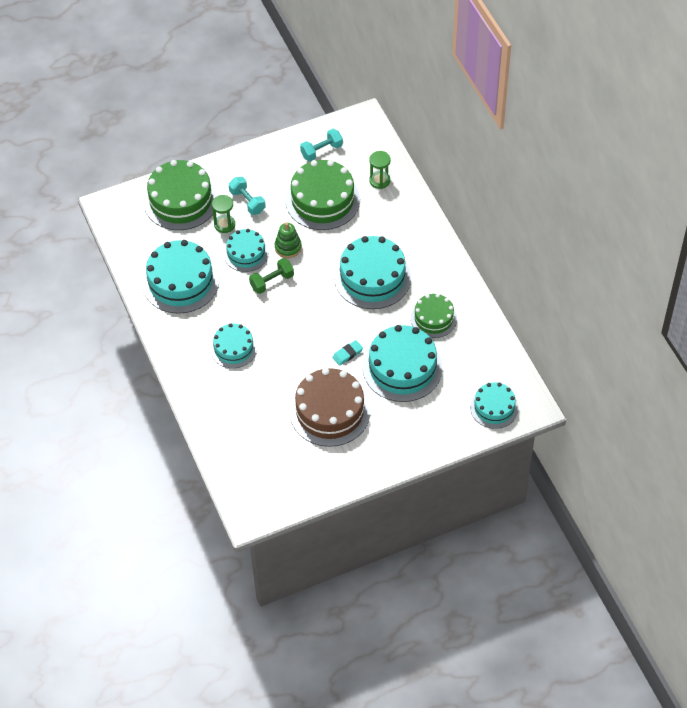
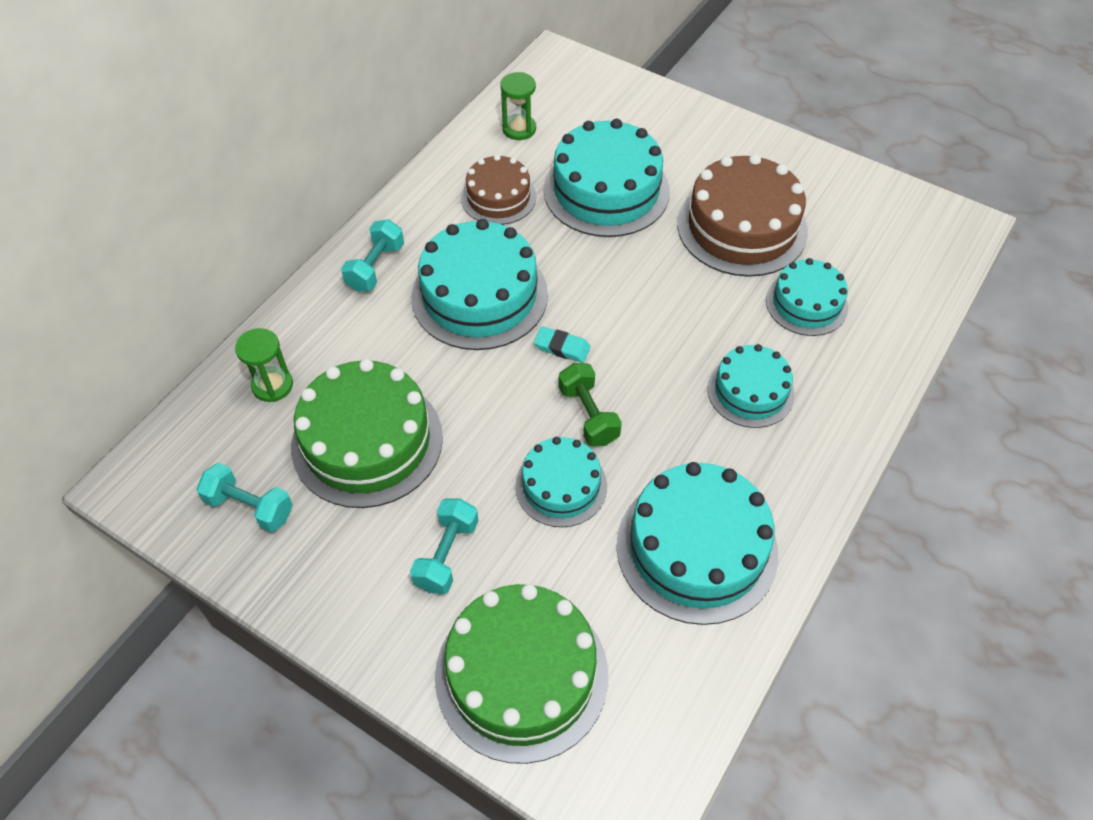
camera: 125 degrees left, 0 degrees up
(224, 225) = (524, 558): green hourglass -> green hourglass (519, 129)
(272, 282) = (588, 415): green dumbbell -> green dumbbell turned 45 degrees clockwise
(288, 247) = (503, 433): green stacking toy -> none
(347, 354) = (636, 255): turquoise eraser -> turquoise eraser (562, 347)
(423, 246) = (375, 267): none -> turquoise dumbbell
(433, 318) = (498, 197): green cake -> brown cake
(494, 408) = (586, 86): turquoise cake -> turquoise cake (806, 303)

